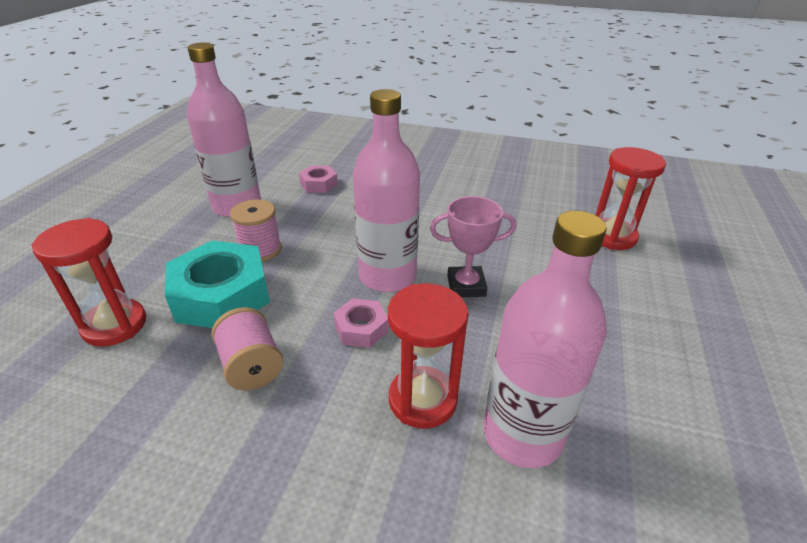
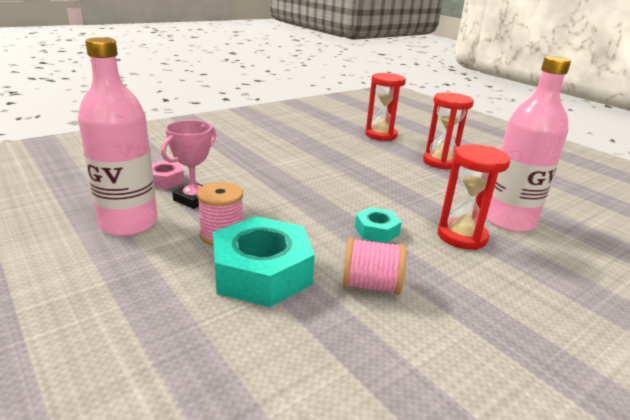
camera: 55 degrees left, 10 degrees down
(115, 325) = (227, 345): red hourglass -> red hourglass (440, 162)
(361, 328) = (376, 231): pink nut -> turquoise nut
(387, 276) = (331, 202): pink bottle -> none
(466, 286) = (374, 184): pink trophy -> pink trophy (194, 199)

